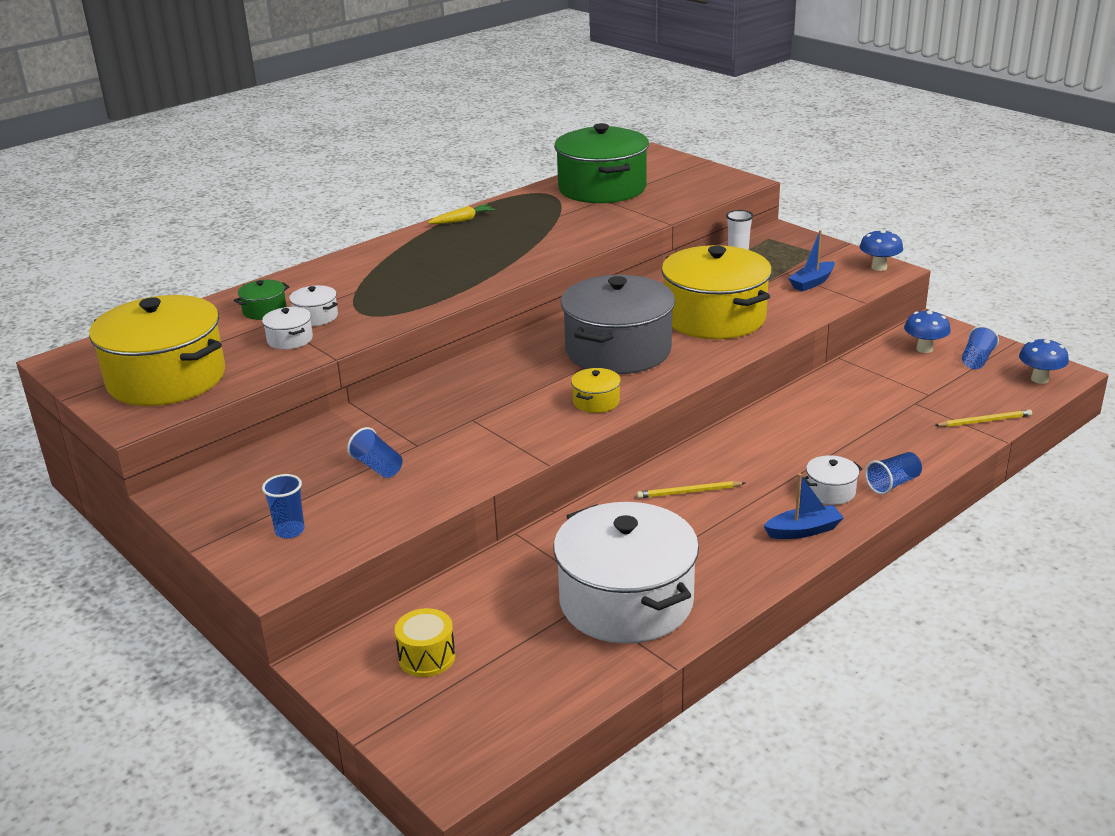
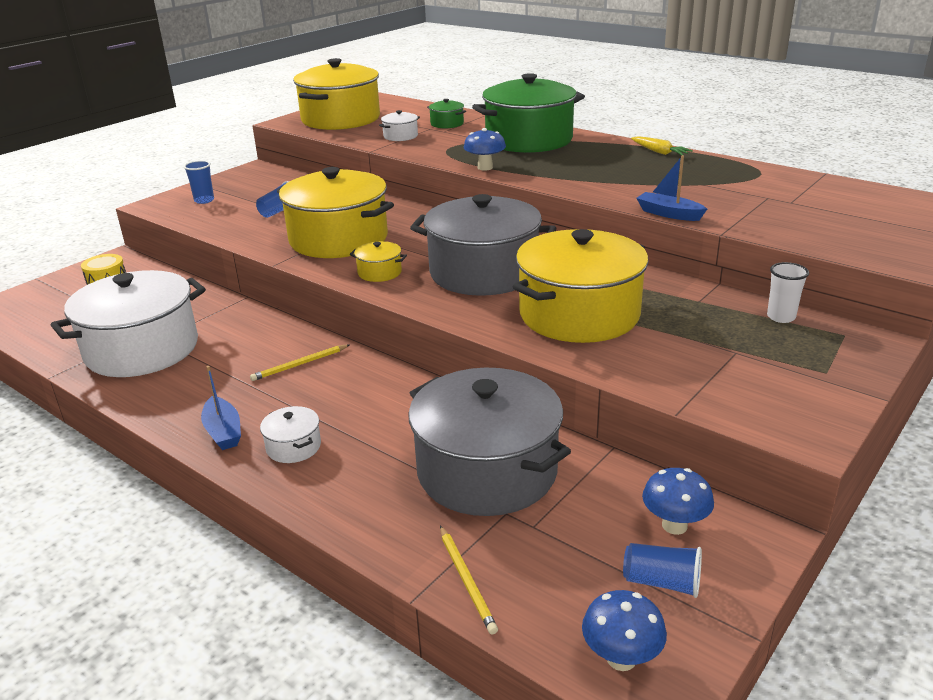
camera: 80 degrees right, 0 degrees up
(316, 317) = (439, 137): white pot -> none
(494, 425) = (338, 239): none -> yellow pot
(602, 188) = (801, 194): green pot -> green pot (529, 140)
(688, 492) = (299, 364): yellow pencil -> yellow pencil turned 105 degrees counterclockwise
(812, 282) = (716, 372): blue boat -> blue boat (669, 214)
(866, 406) = (487, 471): none -> grey pot
(879, 267) = (810, 426): blue mushroom -> blue mushroom (485, 167)
(893, 484) = (306, 491): blue cup -> none

